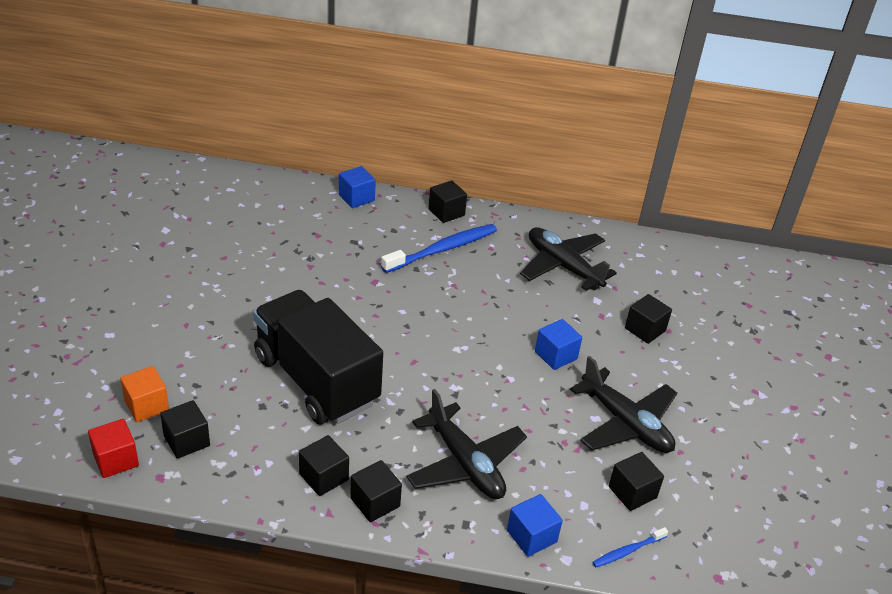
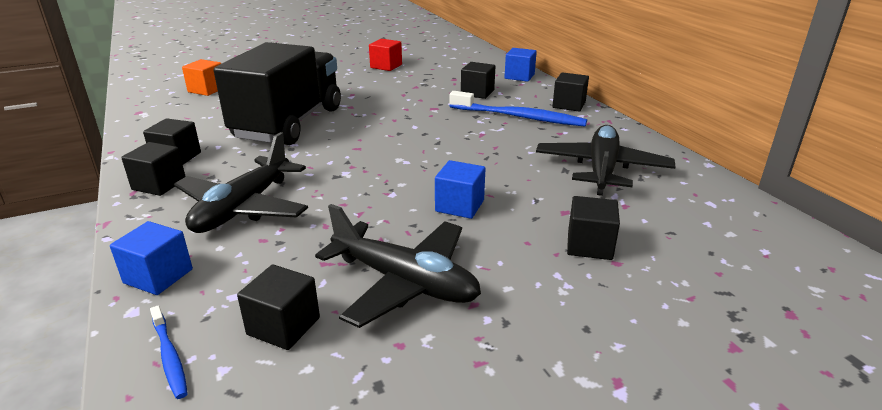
camera: 60 degrees right, 10 degrees down
(116, 460) = (146, 97): red cube -> red cube (386, 66)
(186, 441) = (181, 108): black cube -> black cube (477, 92)
(625, 423) = (404, 282): black plane -> black plane turned 75 degrees counterclockwise
(628, 551) = (169, 356): blue toothbrush -> blue toothbrush turned 150 degrees counterclockwise

